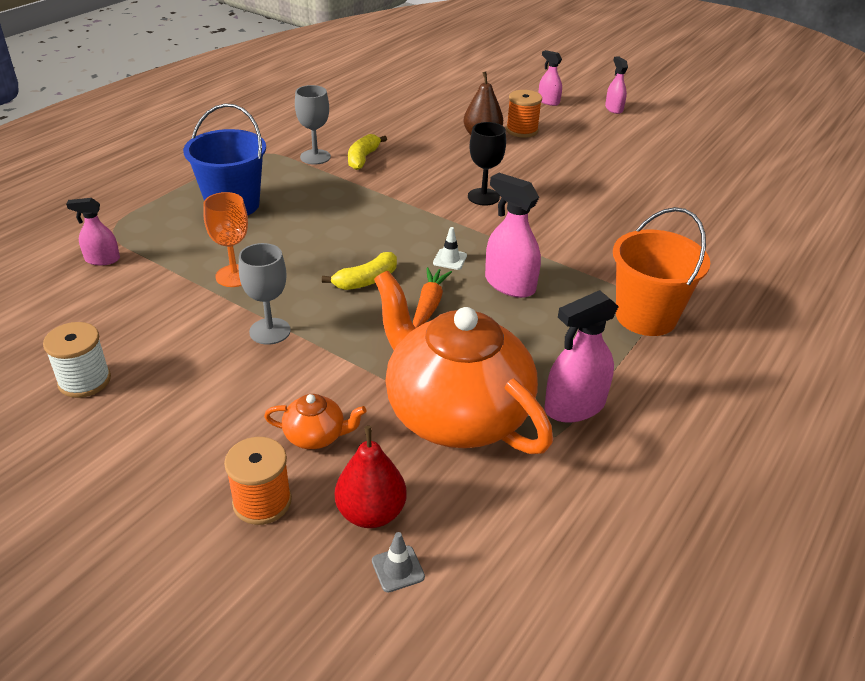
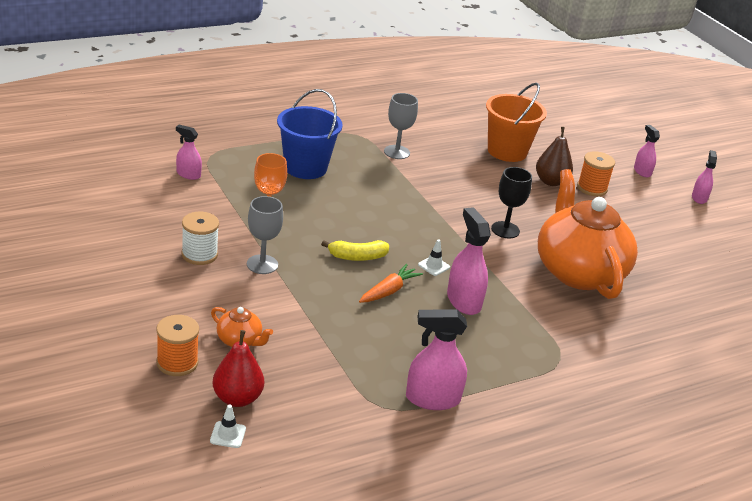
camera: 25 degrees right, 5 degrees down
(84, 381) = (124, 248): white spool -> white spool (199, 254)
(363, 158) = (433, 166): yellow banana -> none
(398, 569) = (228, 435): grey traffic cone -> white traffic cone
(455, 413) = (343, 367): orange teapot -> orange teapot (578, 271)
(646, 316) = (550, 365): orange bucket -> orange bucket (507, 151)

